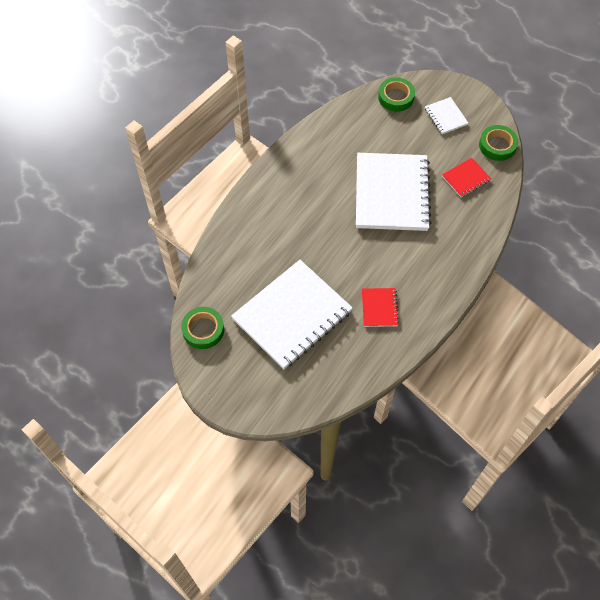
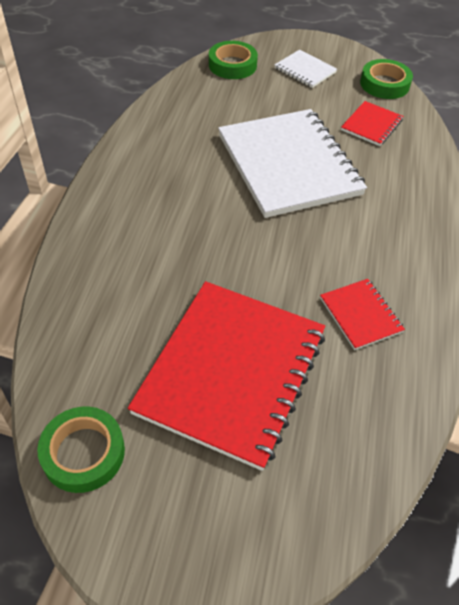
camera: 25 degrees left, 10 degrees down
(292, 315) = (231, 372): white notebook -> red notebook

